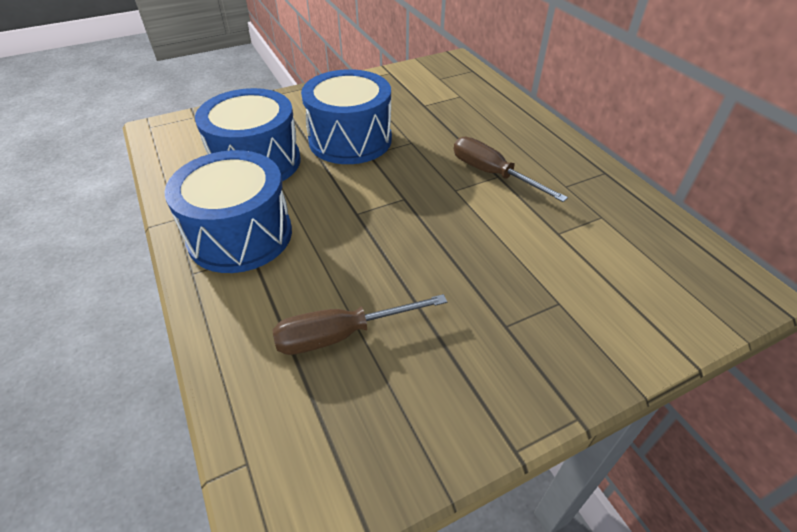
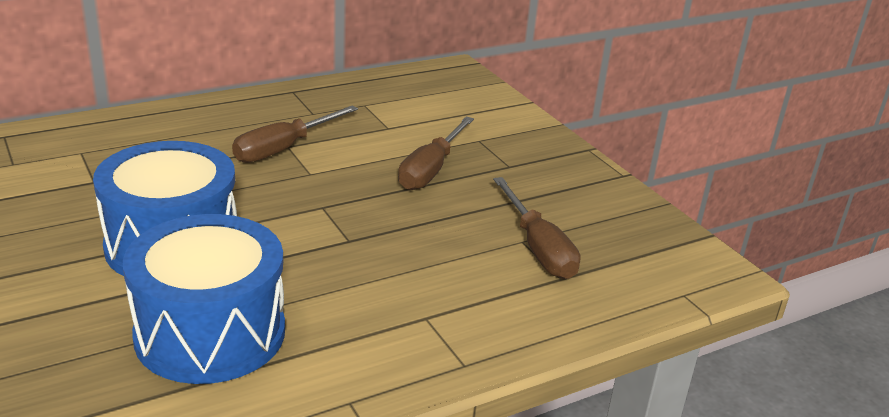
camera: 95 degrees left, 15 degrees down
(240, 235) = (390, 330): blue drum -> none
(479, 262) = (431, 169): none -> brown screwdriver

